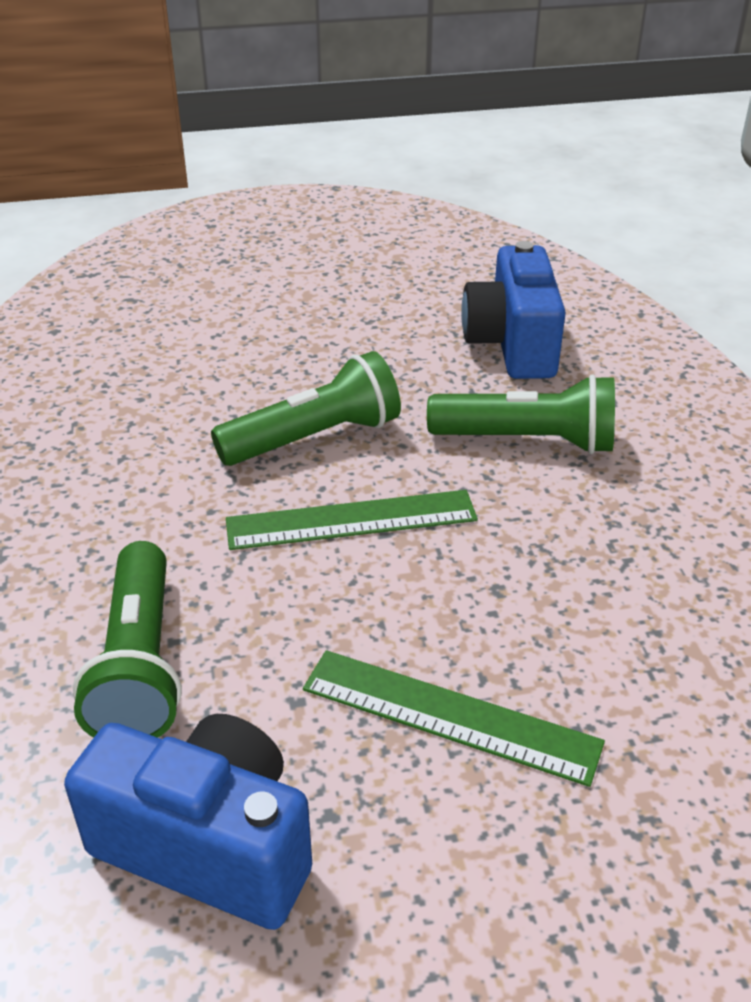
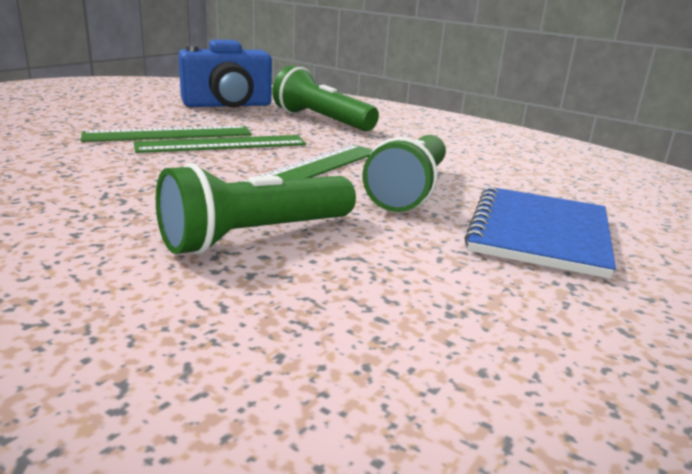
camera: 135 degrees right, 15 degrees down
(304, 354) = (539, 233): none -> blue notebook
(399, 637) = (222, 144): none -> green ruler
(512, 345) = (397, 322): blue camera -> none

